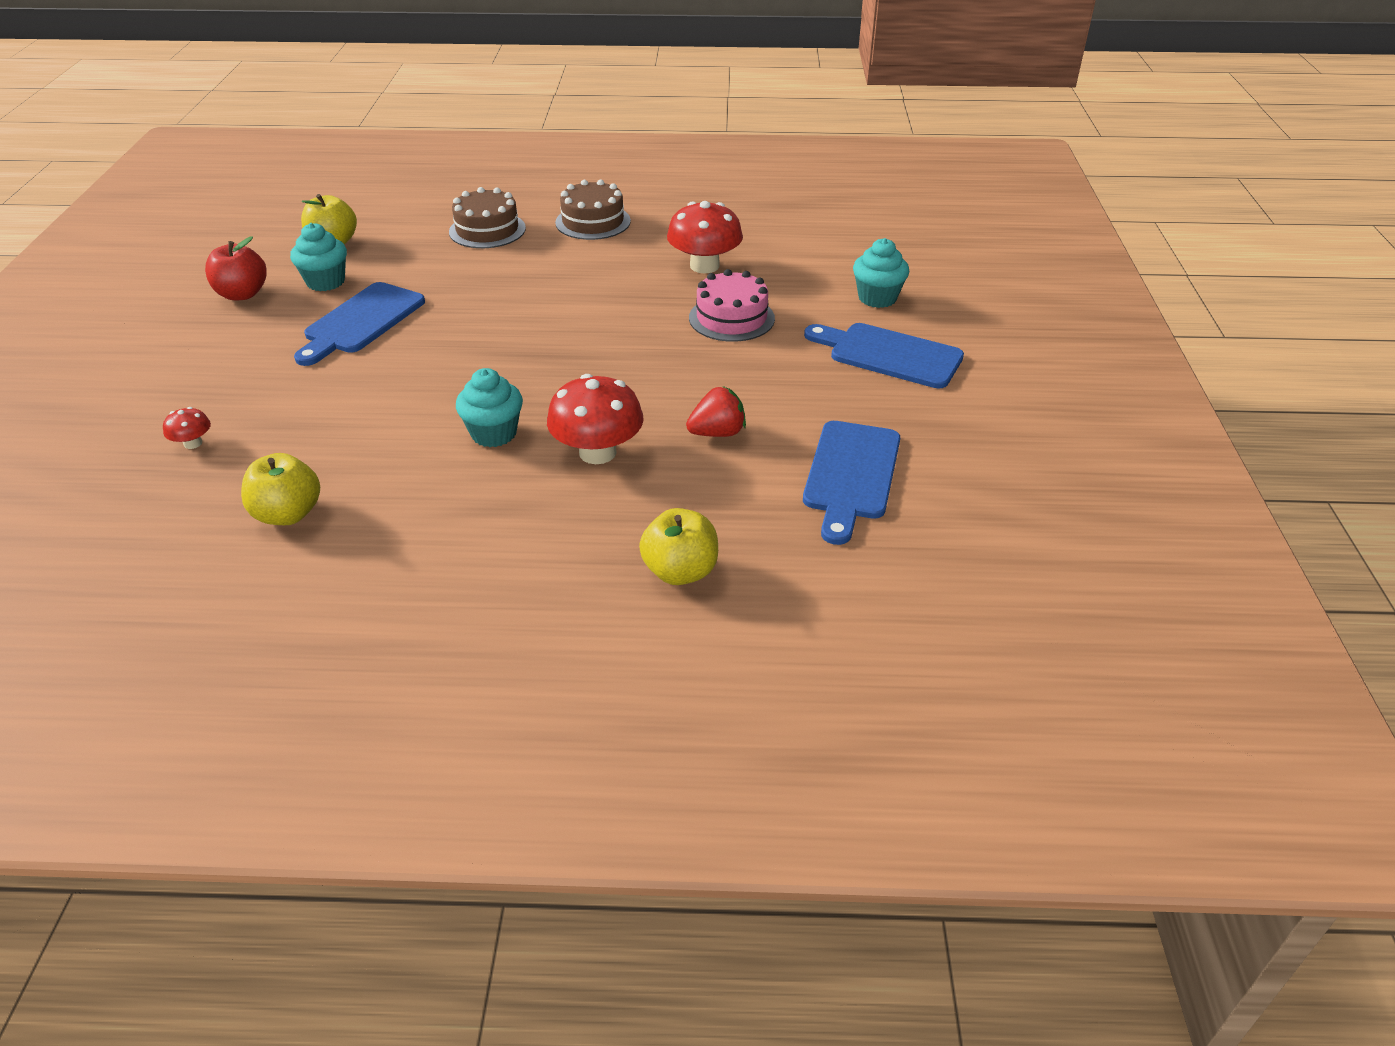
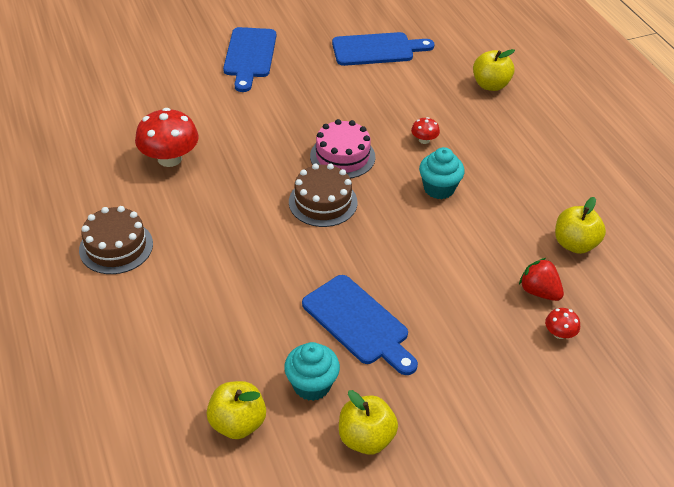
camera: 115 degrees left, 5 degrees up
(242, 294) = (366, 438): red apple -> yellow apple
(361, 322) = (358, 323): blue cutting board -> blue cutting board turned 45 degrees clockwise
(487, 230) = (161, 313): brown cake -> brown cake (323, 202)
(597, 452) = (424, 140): red mushroom -> red mushroom, size x0.47
(717, 433) = (373, 101): red strawberry -> red strawberry (539, 291)
(731, 318) = (241, 126): pink cake -> pink cake (342, 156)
(877, 298) = (180, 71): turquoise cupcake -> none

